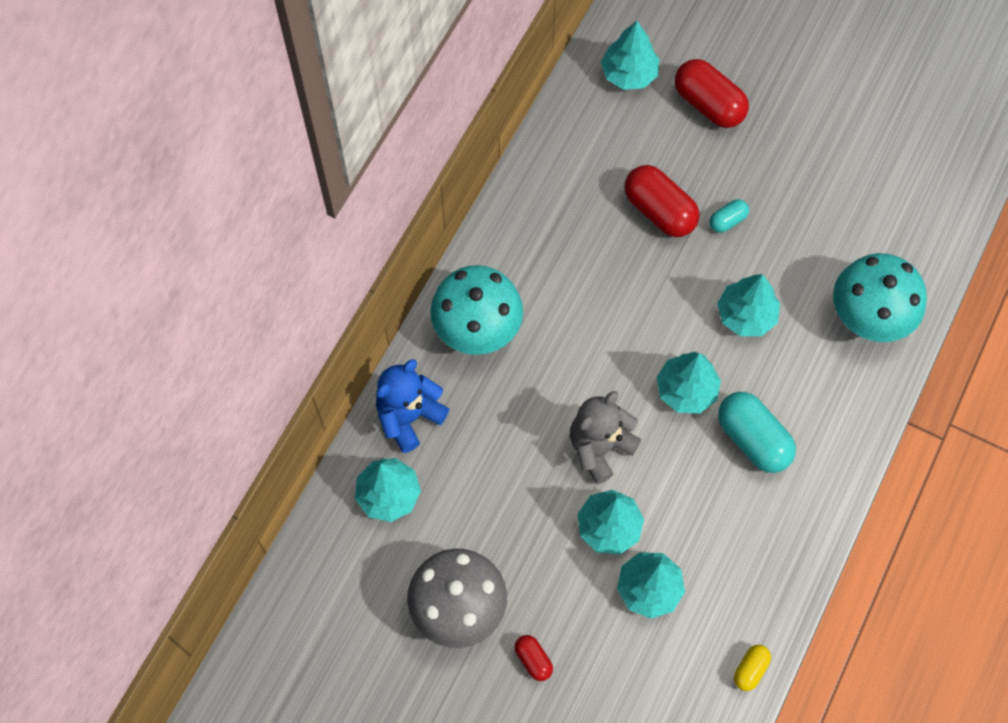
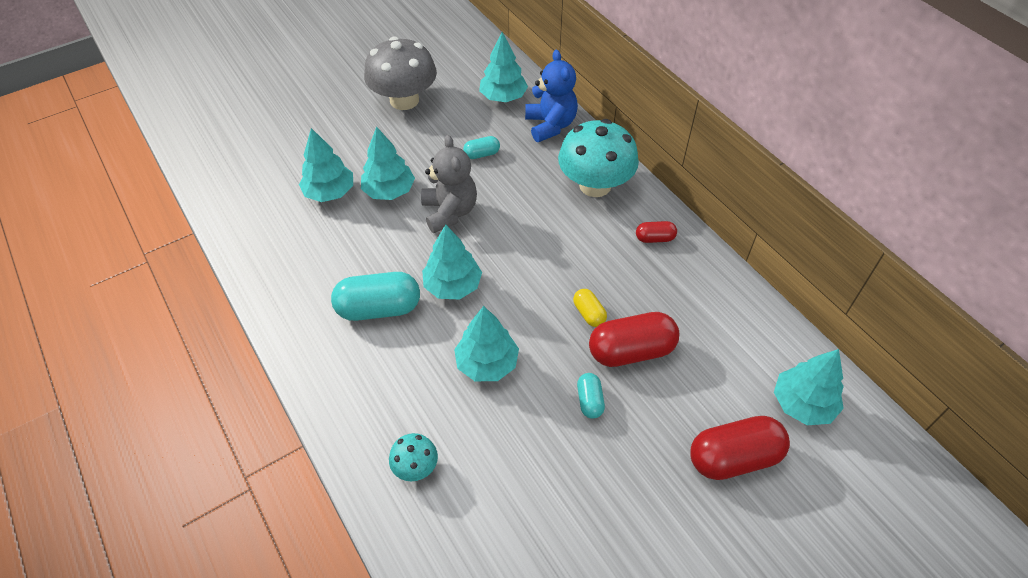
camera: 120 degrees right, 15 degrees down
(498, 464) = (482, 154): none -> turquoise capsule
(533, 660) = (341, 119): red capsule -> red capsule (654, 238)
(750, 669) = (227, 219): yellow capsule -> yellow capsule (589, 313)
(869, 316) = (415, 467): turquoise mushroom -> turquoise mushroom, size x0.47

